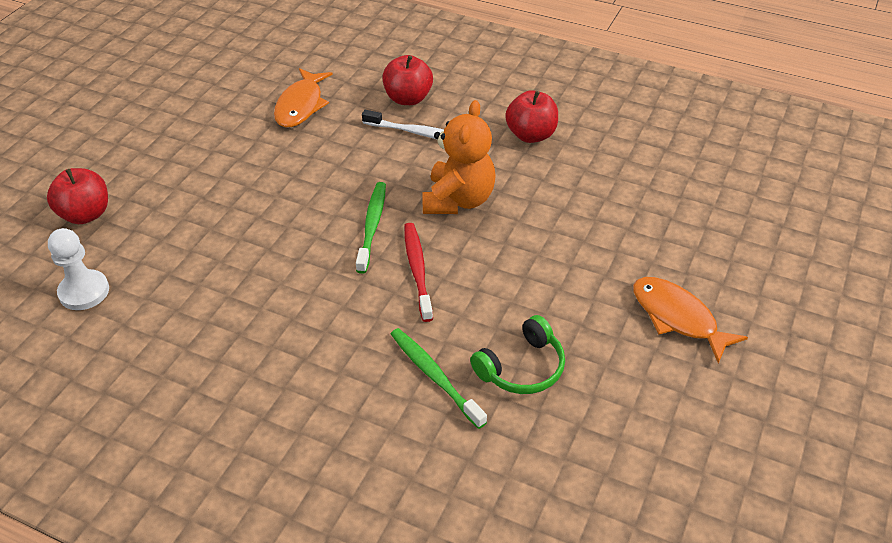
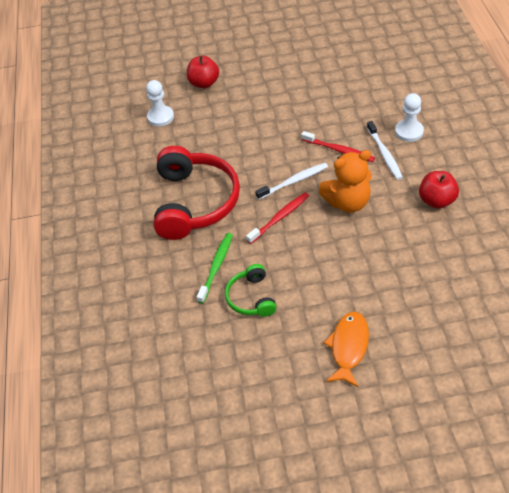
camera: 60 degrees right, 5 degrees up
(294, 339) = (195, 202): none -> red headphones
(301, 105) = (355, 96): orange fish -> none
(369, 163) = (339, 150): none -> red toothbrush
(372, 226) = (294, 181): green toothbrush -> white toothbrush
(408, 98) = (409, 132): red apple -> white pawn
(522, 368) = (251, 298): green headphones -> green headphones turned 60 degrees clockwise

